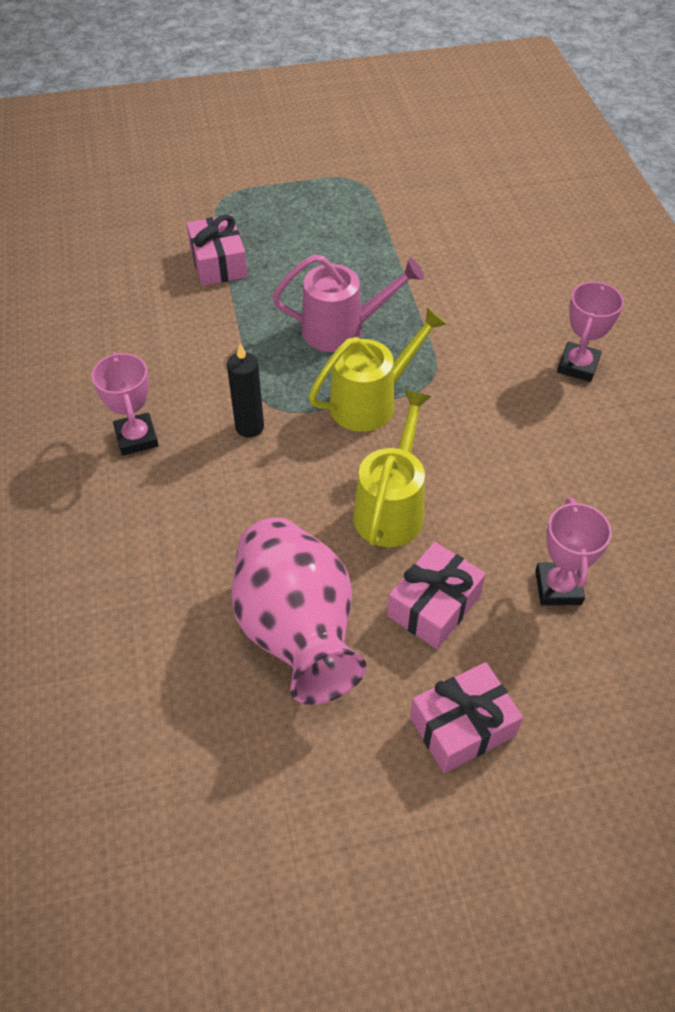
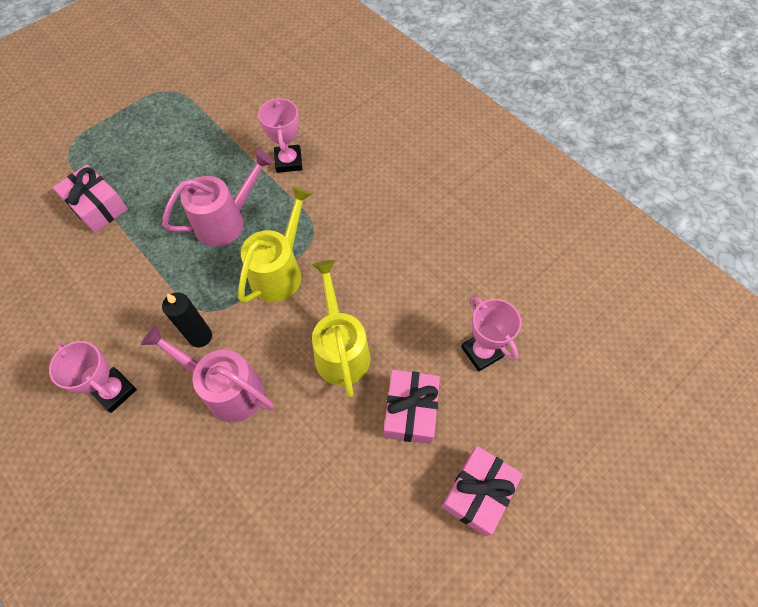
camera: 30 degrees left, 10 degrees up
(246, 488) = (226, 389): none -> pink watering can
(297, 630) = (327, 485): pink vase -> none
(577, 365) = (405, 175): pink trophy -> pink trophy (288, 161)

